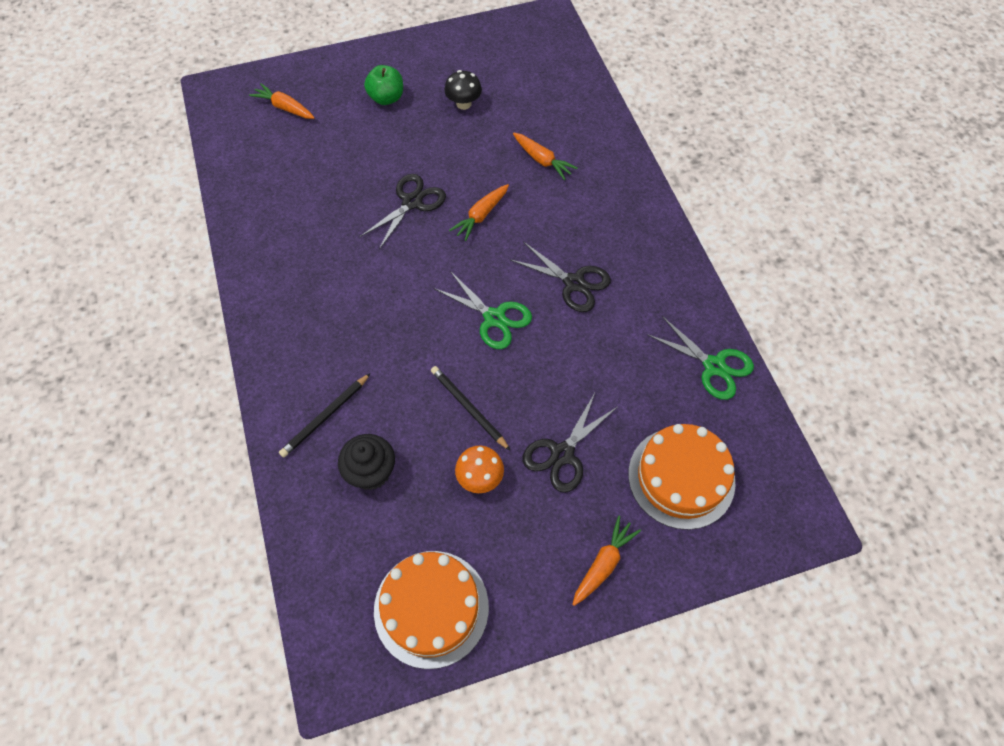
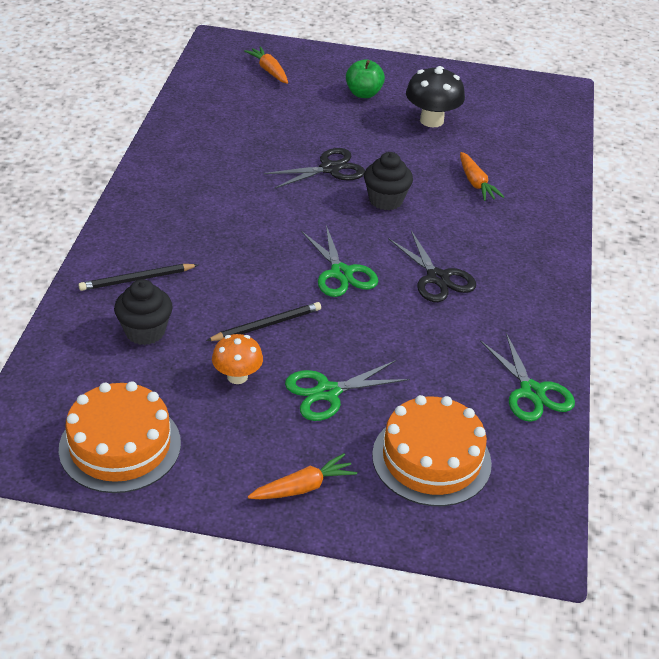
camera: 25 degrees right, 20 degrees down
(463, 104) = (431, 120): black mushroom -> black mushroom, size x1.53
(468, 408) = (266, 325): black pencil -> black pencil turned 75 degrees clockwise
(481, 216) = (385, 200): orange carrot -> black cupcake
(562, 454) = (327, 392): black scissors -> green scissors

